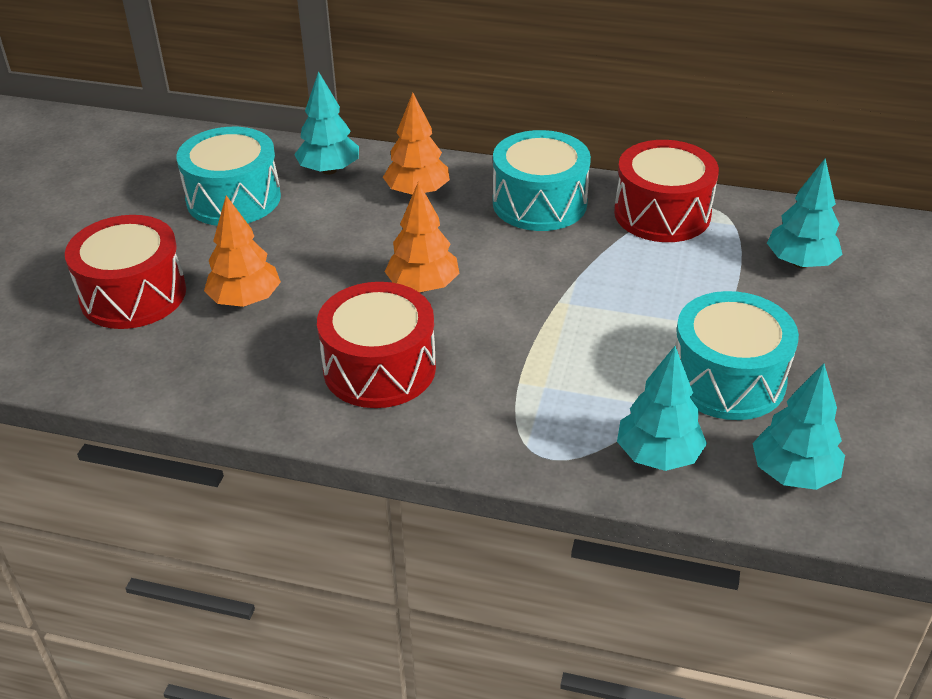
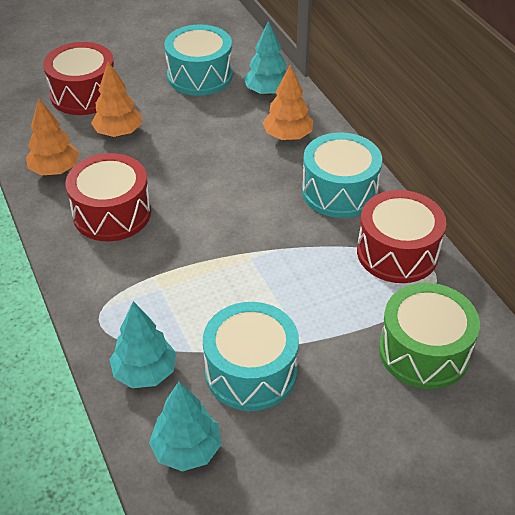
camera: 50 degrees right, 5 degrees up
(423, 286) = (200, 189): orange tree -> orange tree (55, 170)
(800, 263) = (424, 351): turquoise tree -> green drum

